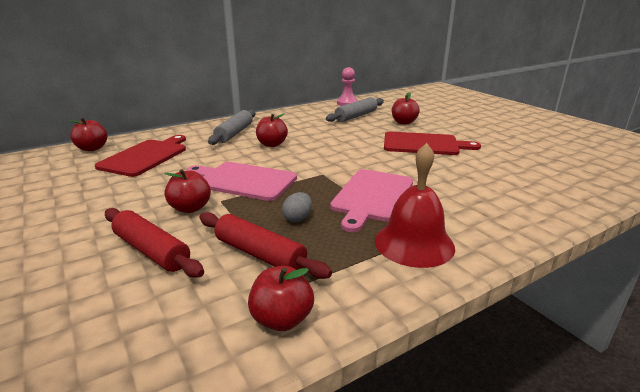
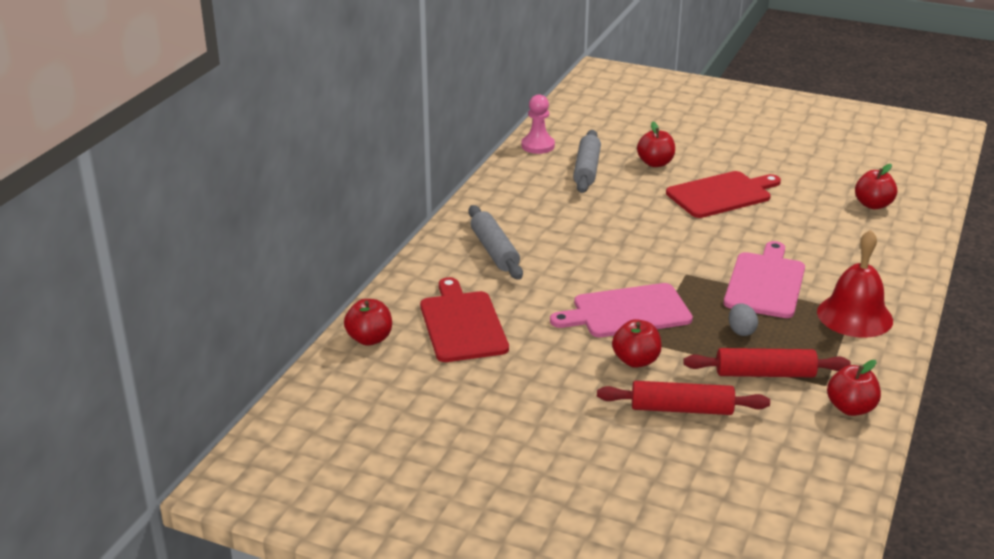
camera: 35 degrees left, 5 degrees up
(272, 144) = (569, 252): red apple -> red apple (873, 205)
(372, 196) = (765, 283): pink cutting board -> pink cutting board turned 150 degrees counterclockwise

